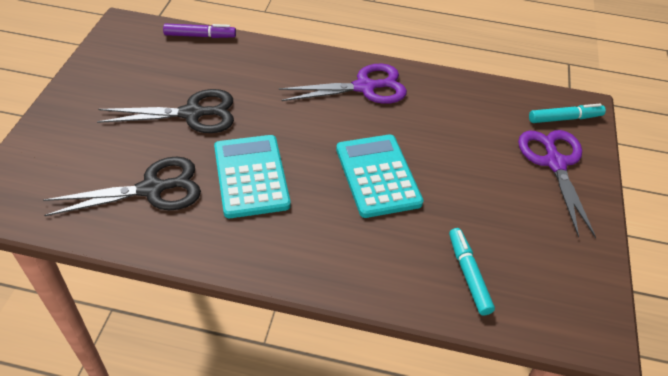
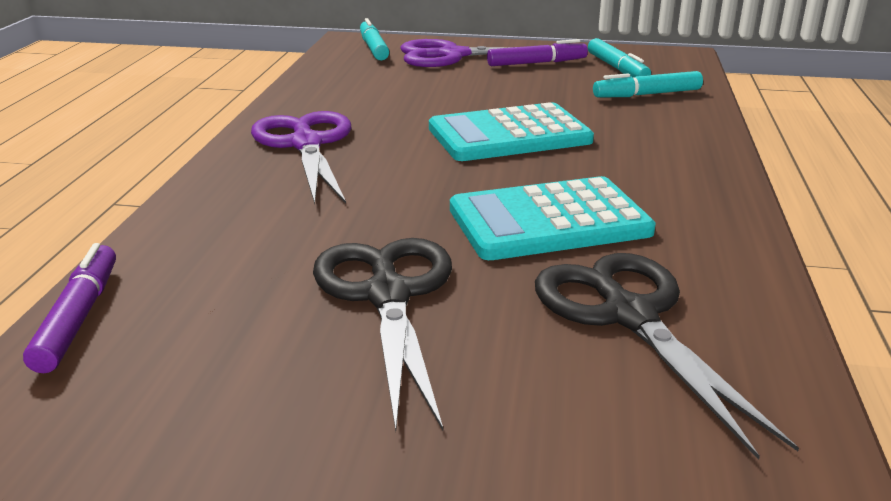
camera: 90 degrees left, 20 degrees down
(540, 269) = (617, 68): none -> turquoise marker
(544, 214) = (536, 63): none -> purple marker

